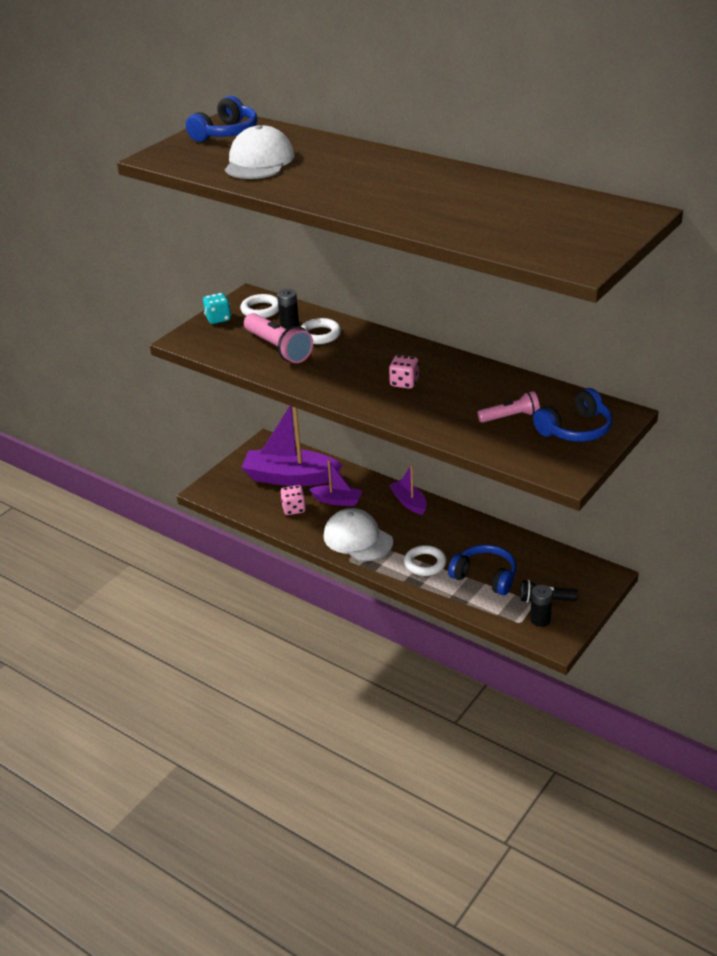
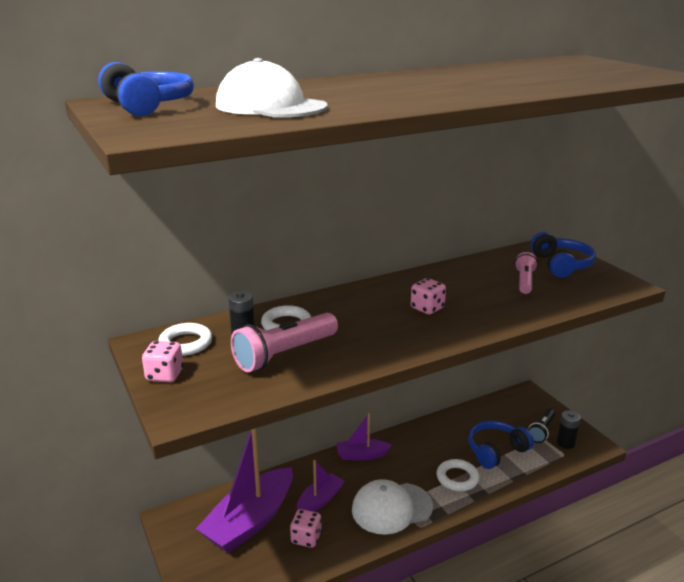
camera: 65 degrees left, 10 degrees down
(218, 319) = (165, 375): turquoise dice -> pink dice
(278, 348) = (285, 354): pink flashlight -> pink flashlight turned 150 degrees clockwise

